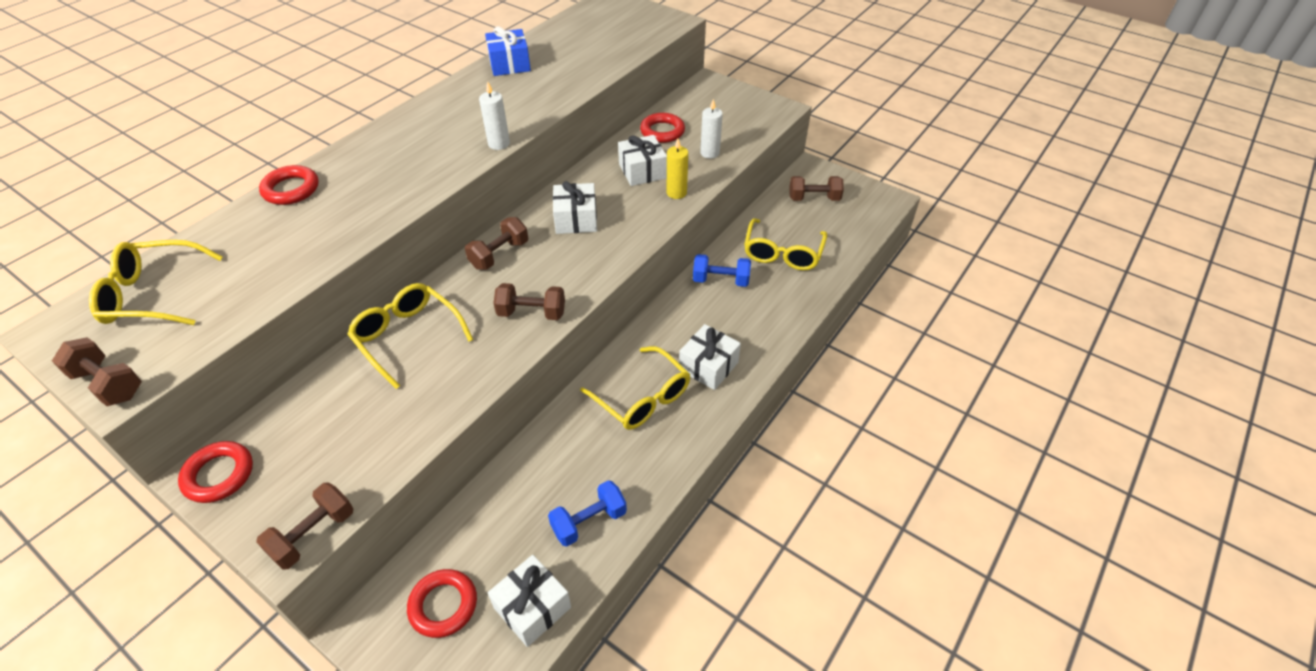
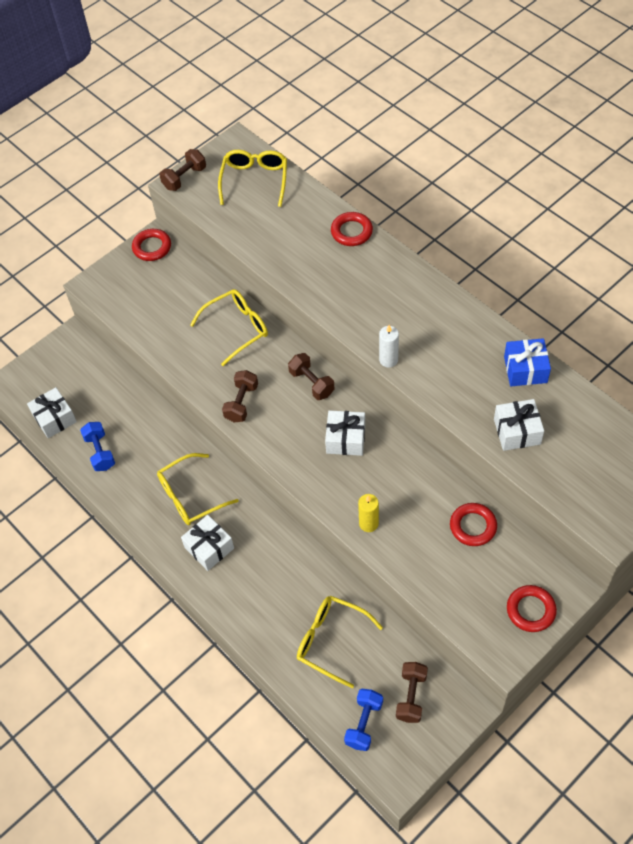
camera: 105 degrees right, 10 degrees up
(313, 534) = (98, 295): brown dumbbell -> none
(443, 605) = (71, 375): red ring -> red ring (530, 610)
(642, 171) = (407, 499): white gift -> white gift (517, 431)
(710, 153) = (428, 564): white candle -> none
(720, 280) = (305, 577): blue dumbbell -> blue dumbbell (364, 723)

